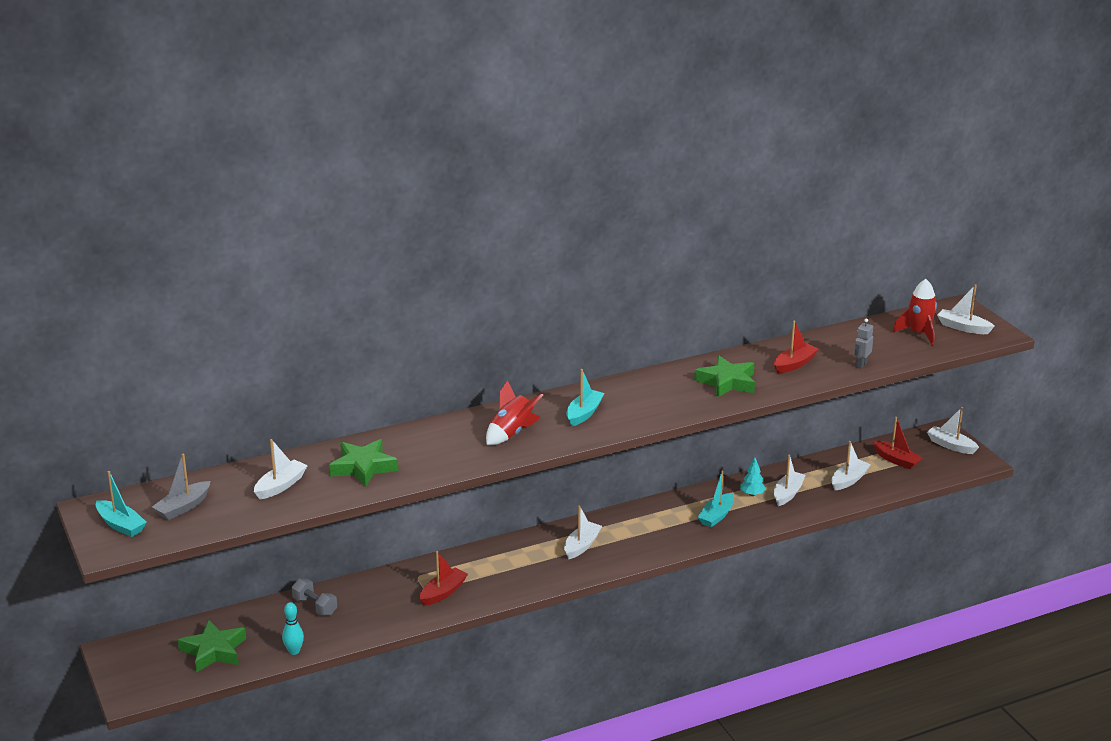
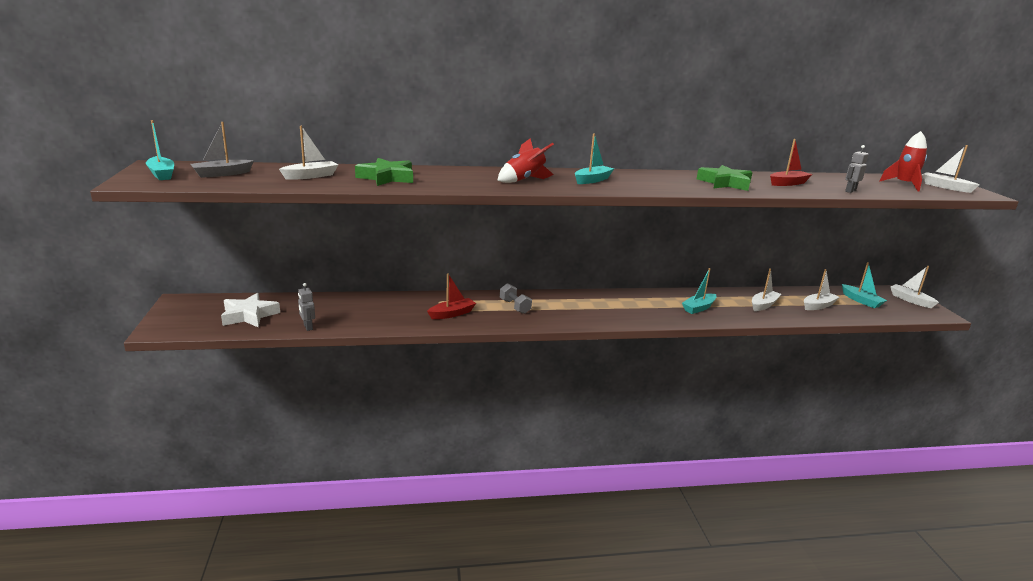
camera: 15 degrees right, 5 degrees down
(214, 651) = (249, 315): green star -> white star
(294, 651) = (308, 327): turquoise bowling pin -> grey robot
(315, 606) = (348, 304): grey dumbbell -> grey dumbbell (515, 306)
(581, 546) = (579, 306): white boat -> none
(752, 494) = (732, 300): turquoise tree -> none
(896, 460) = (861, 301): red boat -> turquoise boat

